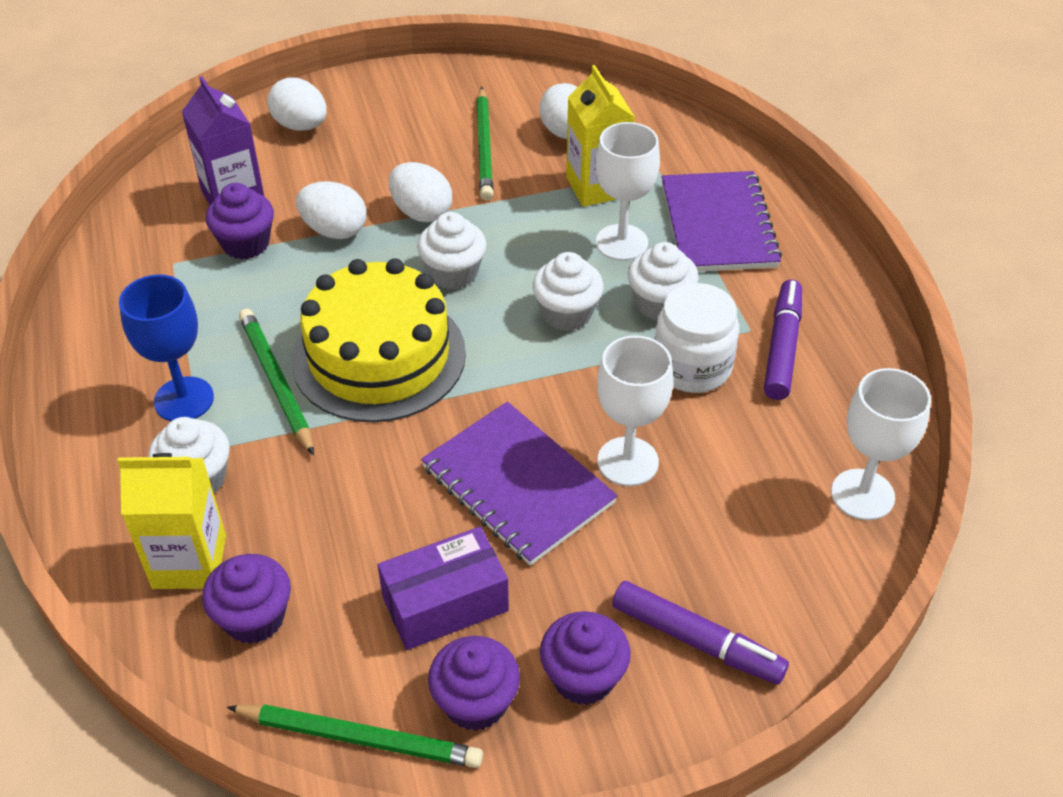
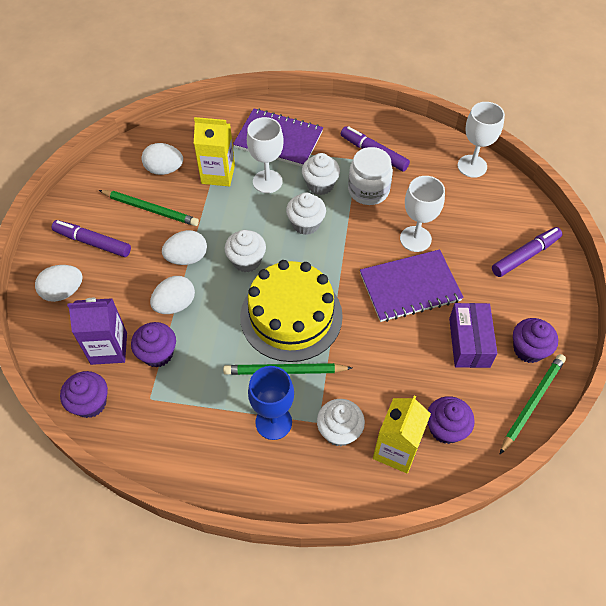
camera: 65 degrees left, 10 degrees up
(394, 119) = (92, 242): none -> purple marker
(583, 677) = (529, 304): purple cupcake -> purple cupcake (90, 403)

